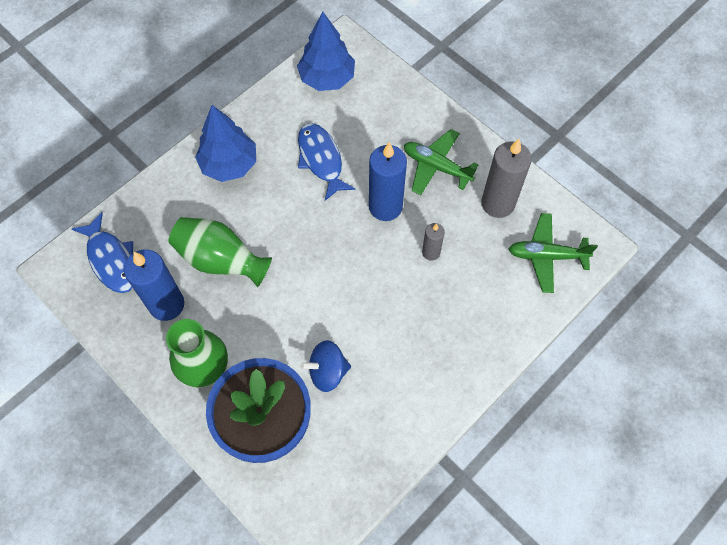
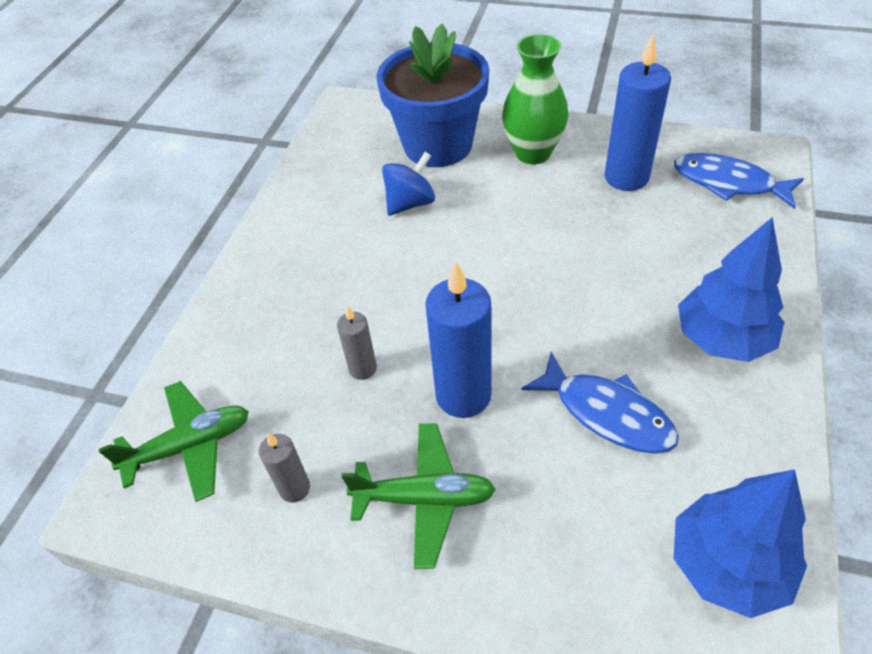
camera: 155 degrees right, 15 degrees down
(221, 260) = (614, 237): green vase -> none
(497, 203) = (294, 488): grey candle -> grey candle, size x0.53

